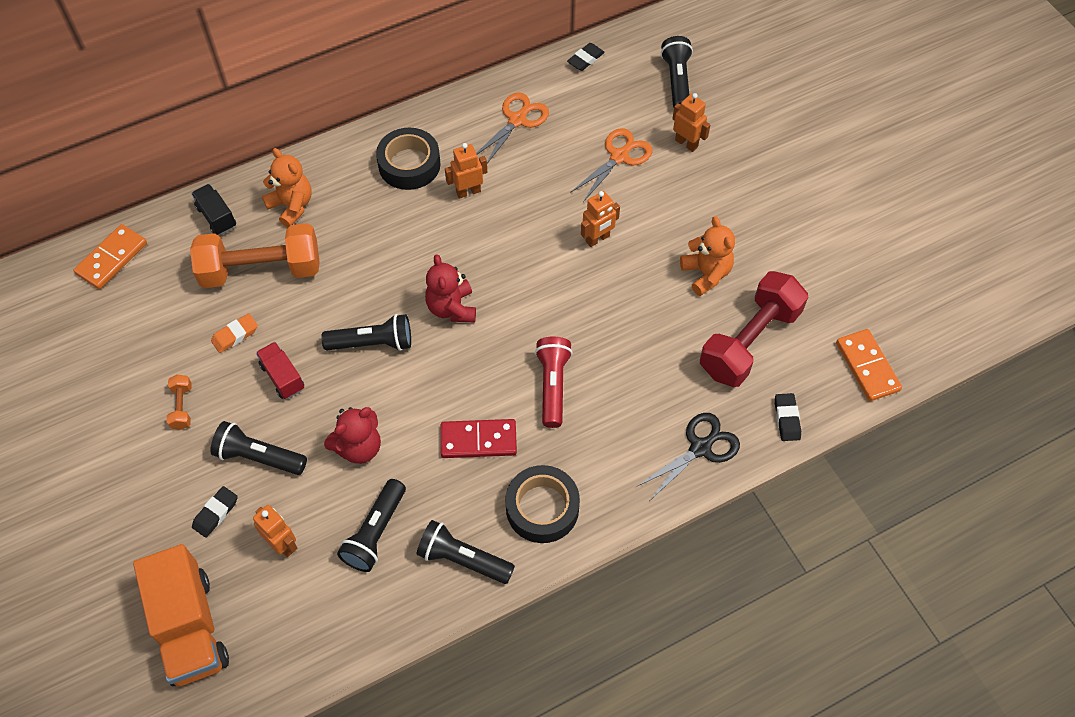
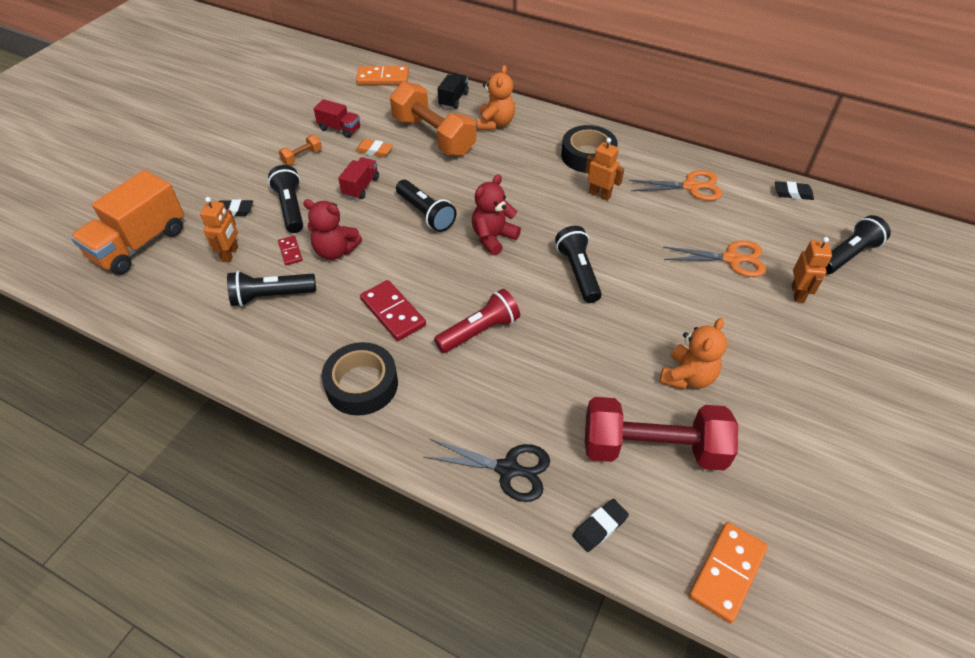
camera: 55 degrees right, 10 degrees down
(166, 347) = (339, 129): none -> red truck
(326, 487) = (290, 252): none -> red domino
(463, 559) = (281, 358): black flashlight -> black flashlight (578, 272)
(597, 239) = (641, 287): orange robot -> none

